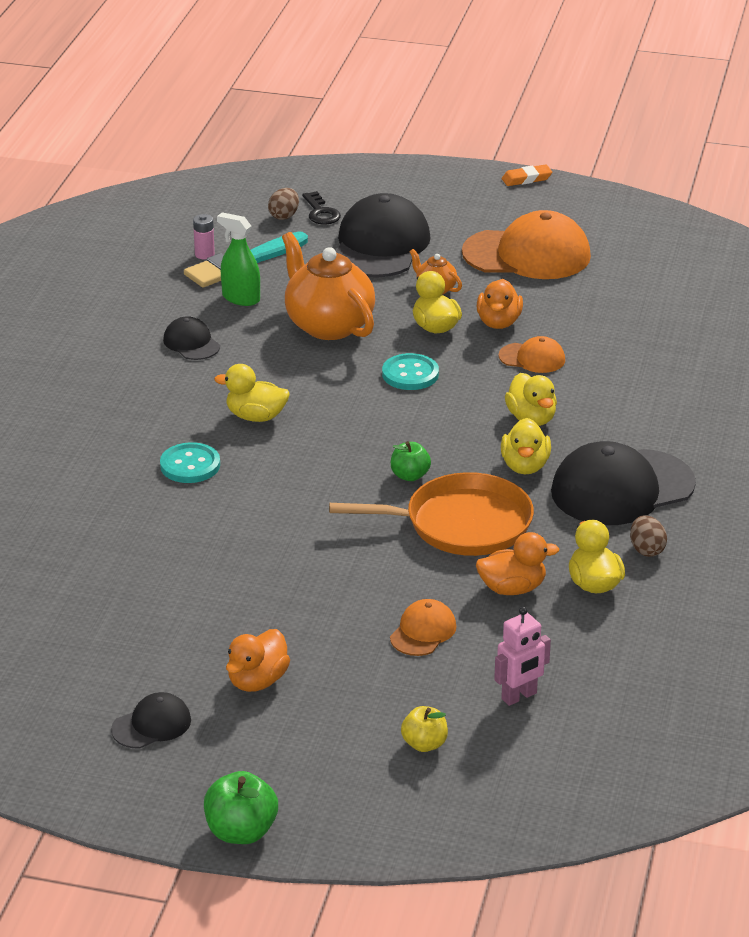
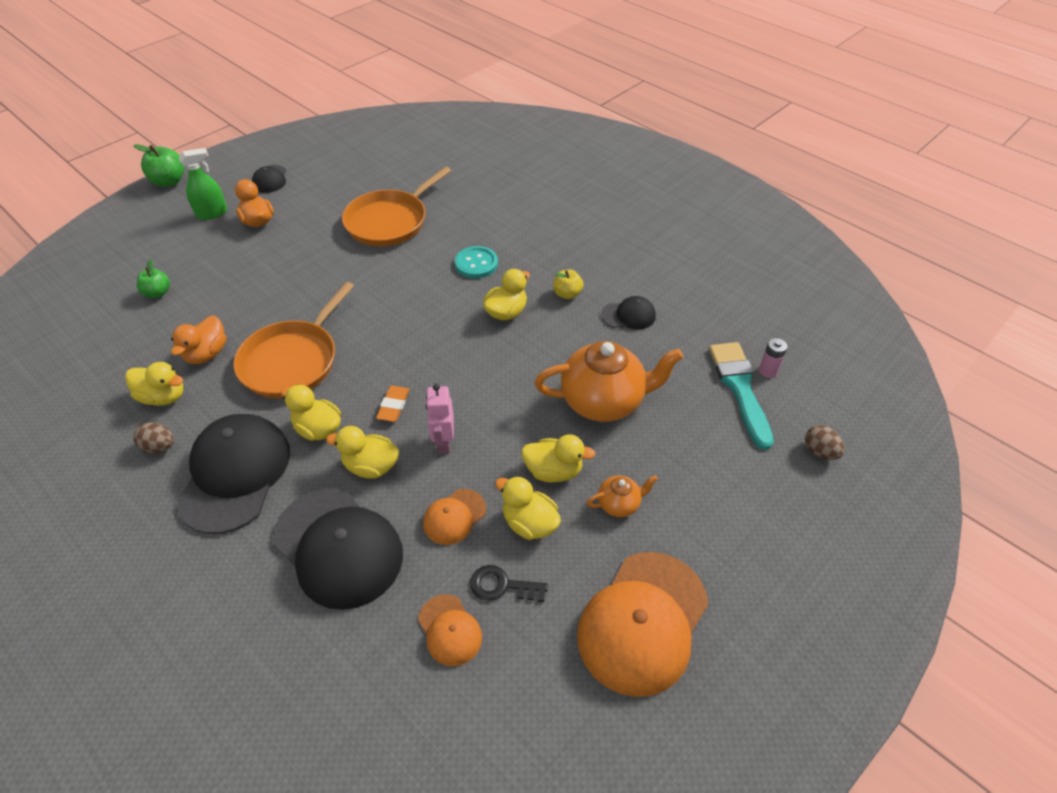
camera: 120 degrees right, 15 degrees up
(161, 564) = (390, 221): none -> orange pan
(241, 298) = (680, 366): green spray bottle -> green spray bottle (212, 213)
(321, 212) = (816, 483): black key -> black key (502, 586)
(380, 245) = (726, 500): black cap -> black cap (338, 547)
(410, 374) = (494, 420): turquoise button -> none
(410, 475) = (369, 359): green apple -> green apple (158, 293)
(423, 632) = (219, 296): orange cap -> orange cap (449, 630)
(424, 744) = (140, 259): yellow apple -> yellow apple (567, 294)
(498, 322) = (529, 523): orange duck -> yellow duck
(519, 696) = (123, 310): pink robot -> pink robot (443, 442)
(526, 179) = (829, 730): orange eraser -> orange eraser (393, 406)

